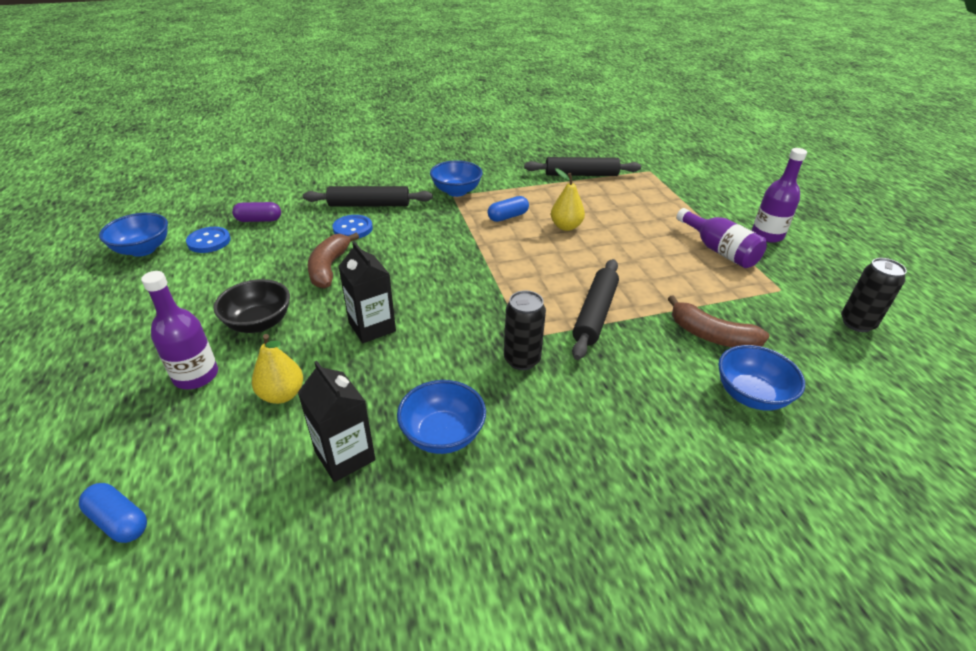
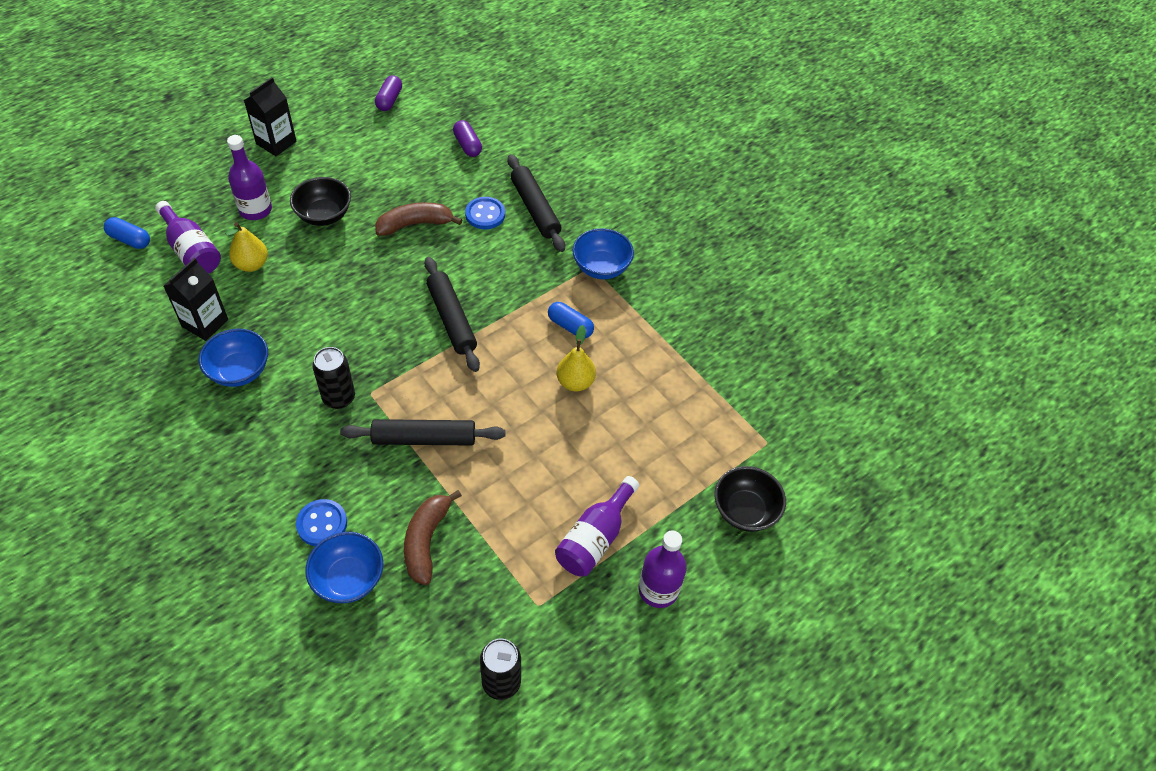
camera: 65 degrees right, 15 degrees up
(119, 521) = (130, 240): blue capsule -> blue capsule turned 75 degrees counterclockwise
(143, 249) = (389, 100): blue bowl -> purple capsule
(208, 449) = (192, 251): none -> purple bottle
(209, 241) = (419, 131): blue button -> blue button (322, 524)
(372, 327) = (345, 285): black carton -> black carton (276, 143)
(581, 174) = (711, 371): black rolling pin -> black rolling pin (452, 319)
(704, 190) = (745, 511): none -> black bowl

